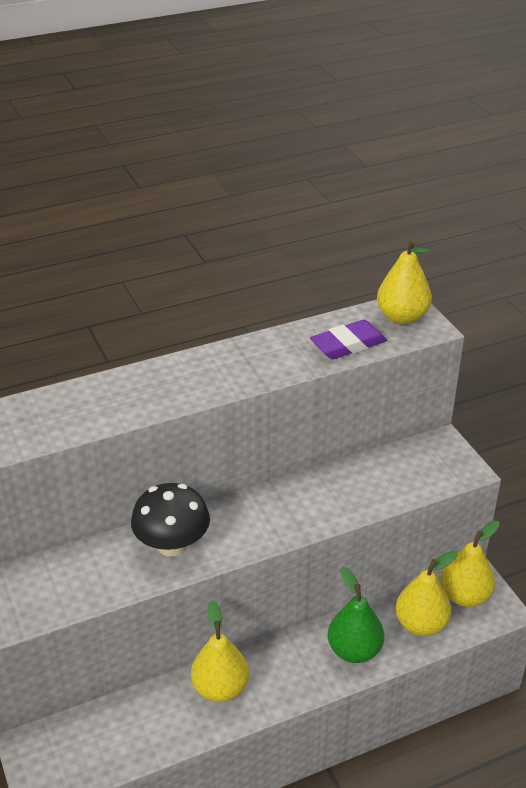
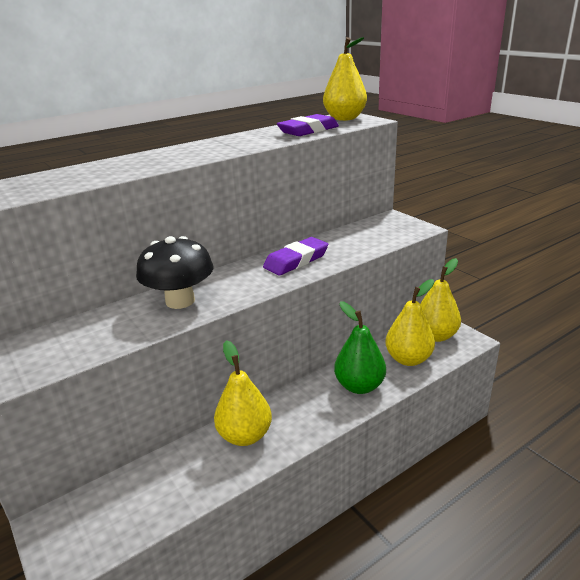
camera: 10 degrees left, 10 degrees down
(307, 503) = (296, 261): none -> purple eraser

